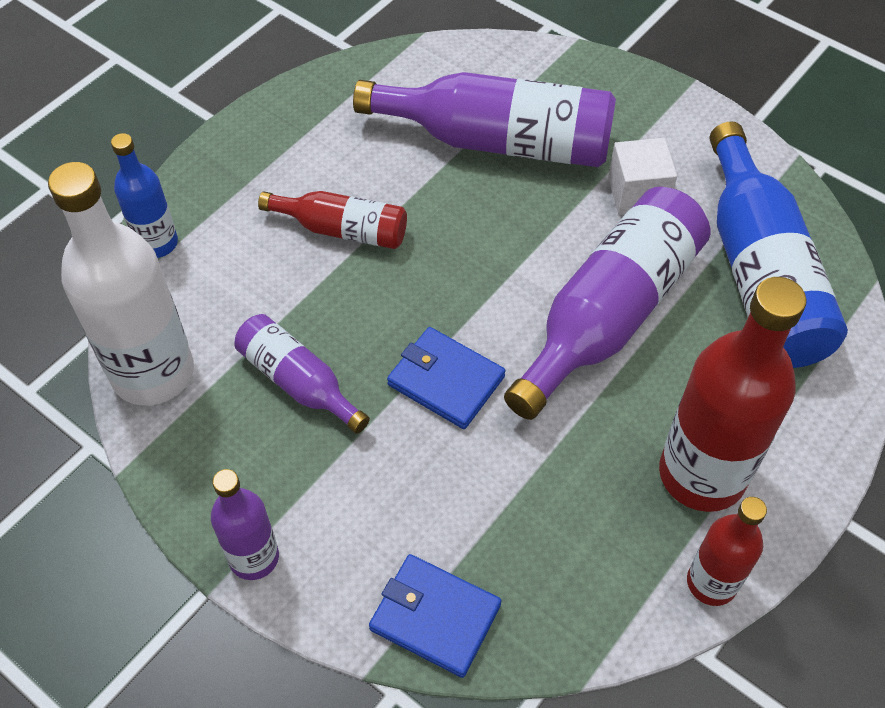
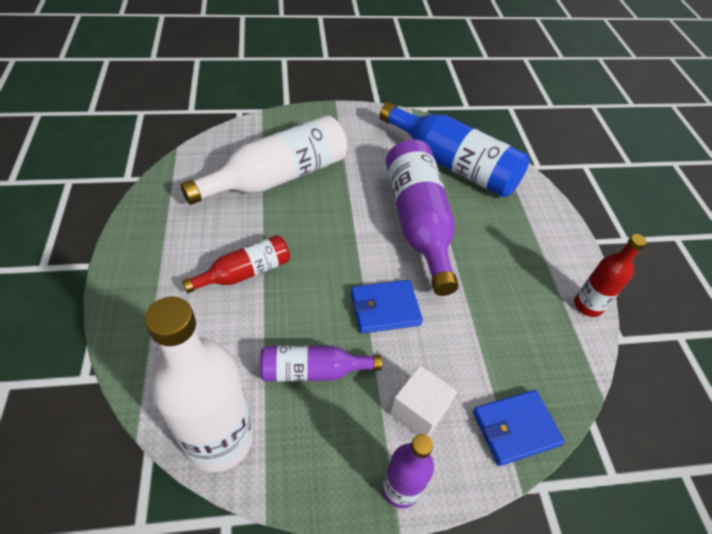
camera: 50 degrees left, 5 degrees down
(157, 243) = (134, 361): blue bottle -> none
(499, 141) = (278, 177): purple bottle -> white bottle
(637, 193) = (368, 162): white cube -> white cube (419, 411)
(702, 474) = (531, 263): red bottle -> none

